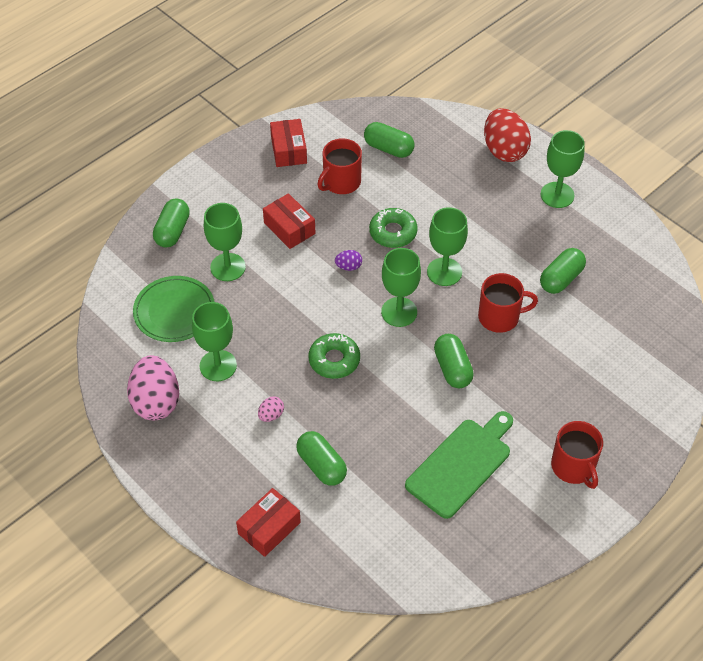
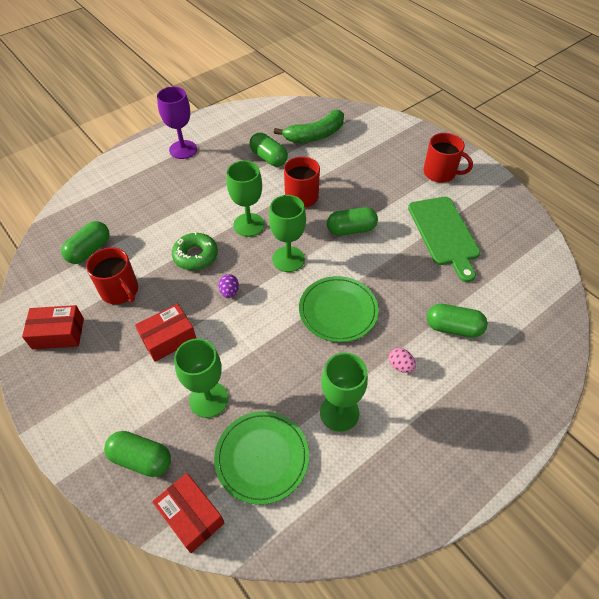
camera: 85 degrees left, 0 degrees up
(156, 402) = (385, 478): pink egg -> none
(269, 528) = (524, 373): red box -> red box (191, 516)
(321, 465) = (453, 328): green capsule -> green capsule turned 45 degrees clockwise
(334, 360) = (338, 310): green donut -> green plate
(461, 465) = (444, 233): green cutting board -> green cutting board turned 150 degrees counterclockwise
(504, 150) = (123, 173): red egg -> none
(557, 195) = (183, 149): green goblet -> purple goblet
(573, 467) = (440, 173): red mug -> red mug turned 45 degrees clockwise
(618, 324) = (315, 135): none -> green banana

